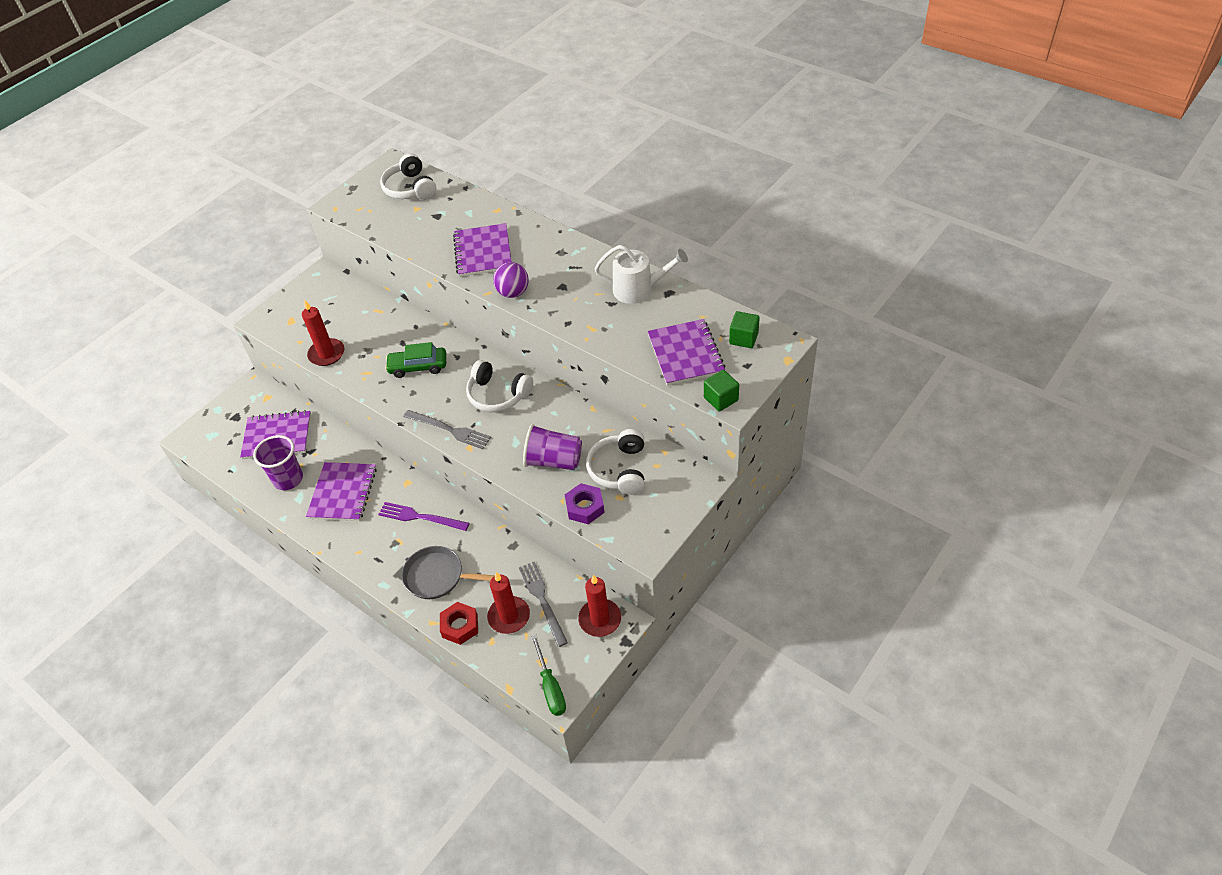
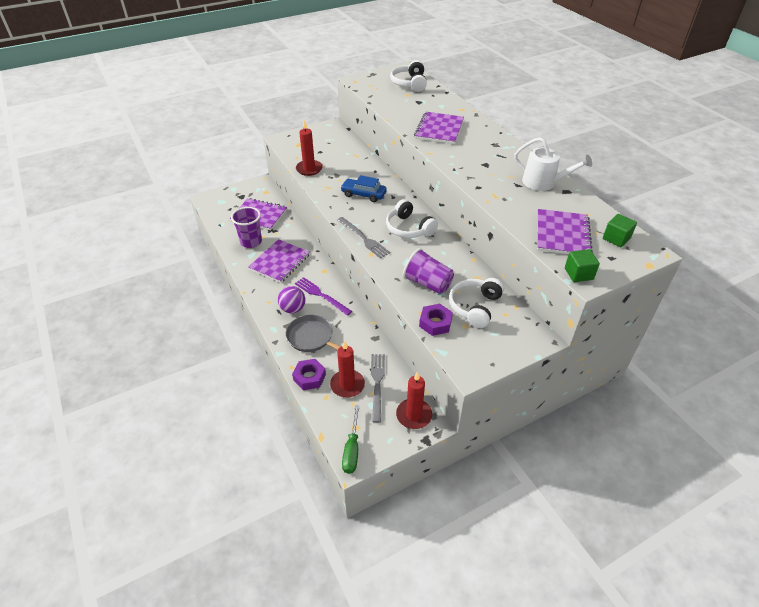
camera: 20 degrees right, 5 degrees down
(418, 366) = (363, 194): green car -> blue car
(460, 626) = (309, 377): red nut -> purple nut
(513, 293) = (447, 158): purple ball -> purple ball (293, 309)

